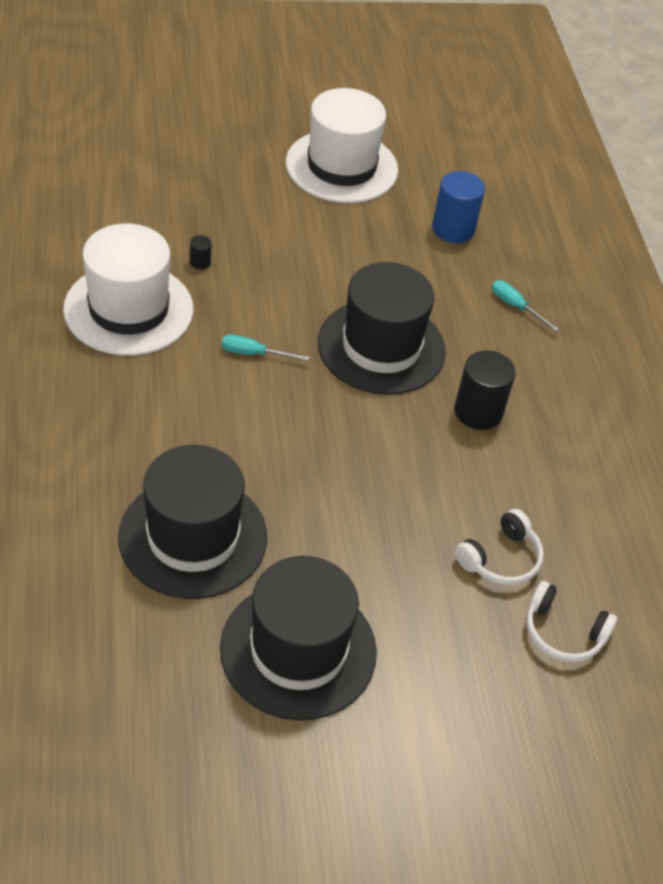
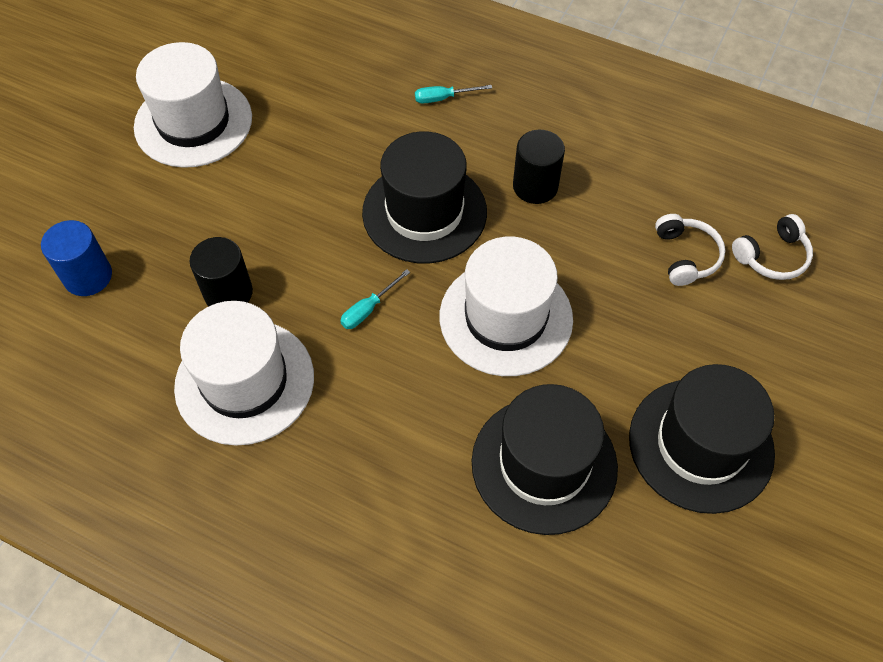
camera: 50 degrees left, 10 degrees up
(200, 262) = (228, 293): black cylinder -> black cylinder, size x2.17
(319, 449) = (506, 317): none -> white hat
(453, 229) = (329, 88): blue cylinder -> blue cylinder (88, 276)

